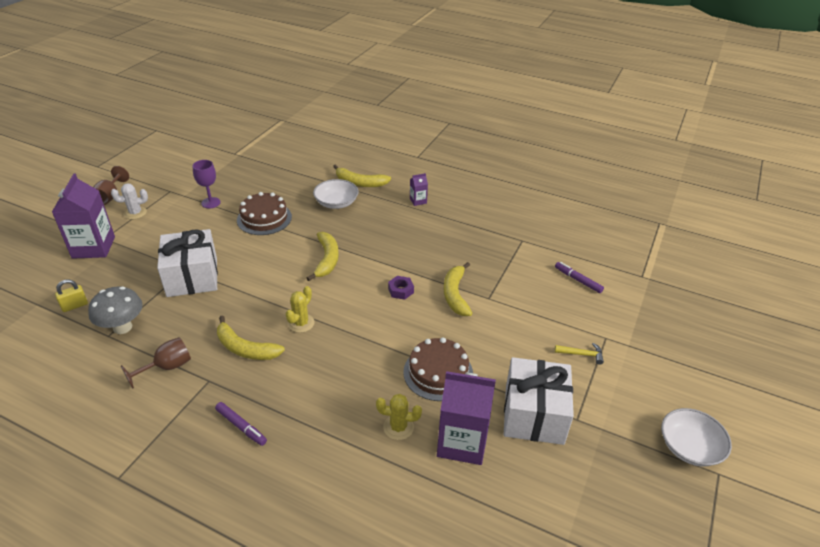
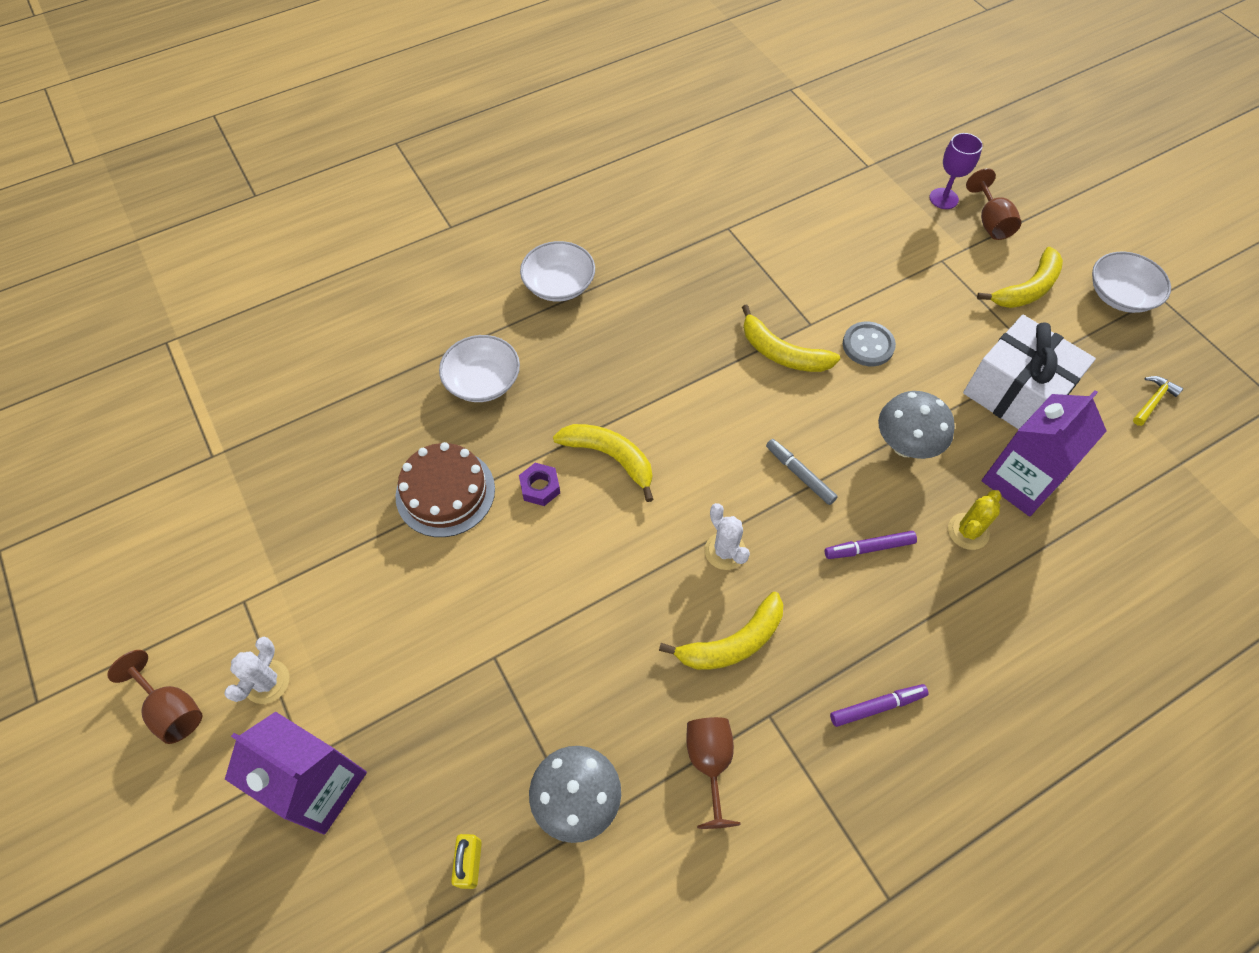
camera: 55 degrees left, 20 degrees up
(192, 277) = (521, 653): white gift -> none
(211, 203) = (336, 551): purple goblet -> purple goblet (943, 198)
(301, 323) = (725, 551): yellow cactus -> white cactus
(360, 183) = (456, 328): yellow banana -> yellow banana (1027, 289)
(376, 333) = (799, 474): none -> grey marker
(400, 290) = (735, 405): purple nut -> purple nut (540, 487)
(418, 201) = (559, 284): purple carton -> white bowl
(438, 373) = (905, 446): brown cake -> grey mushroom
(498, 328) = (868, 345): none -> grey button
(578, 280) = (836, 223): purple marker -> purple marker (869, 548)
(581, 354) = (954, 297): yellow hammer -> yellow hammer (1153, 401)
(669, 350) = (990, 222): none -> brown goblet

